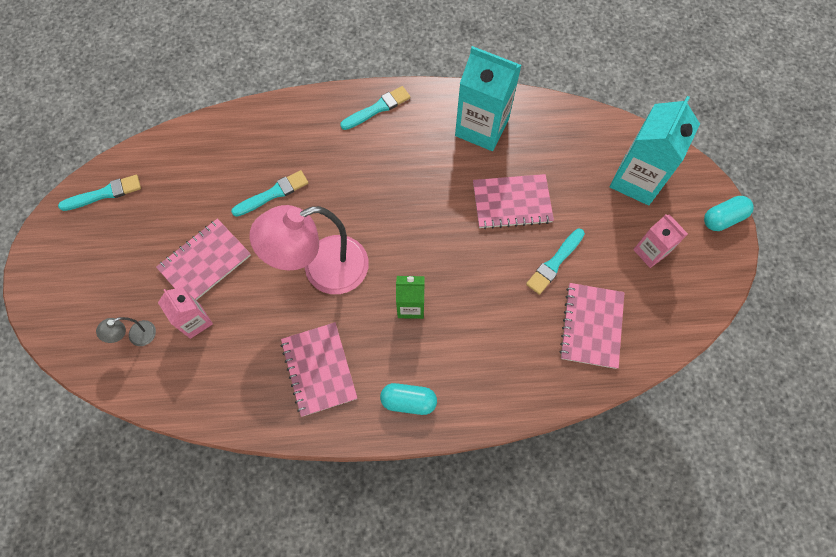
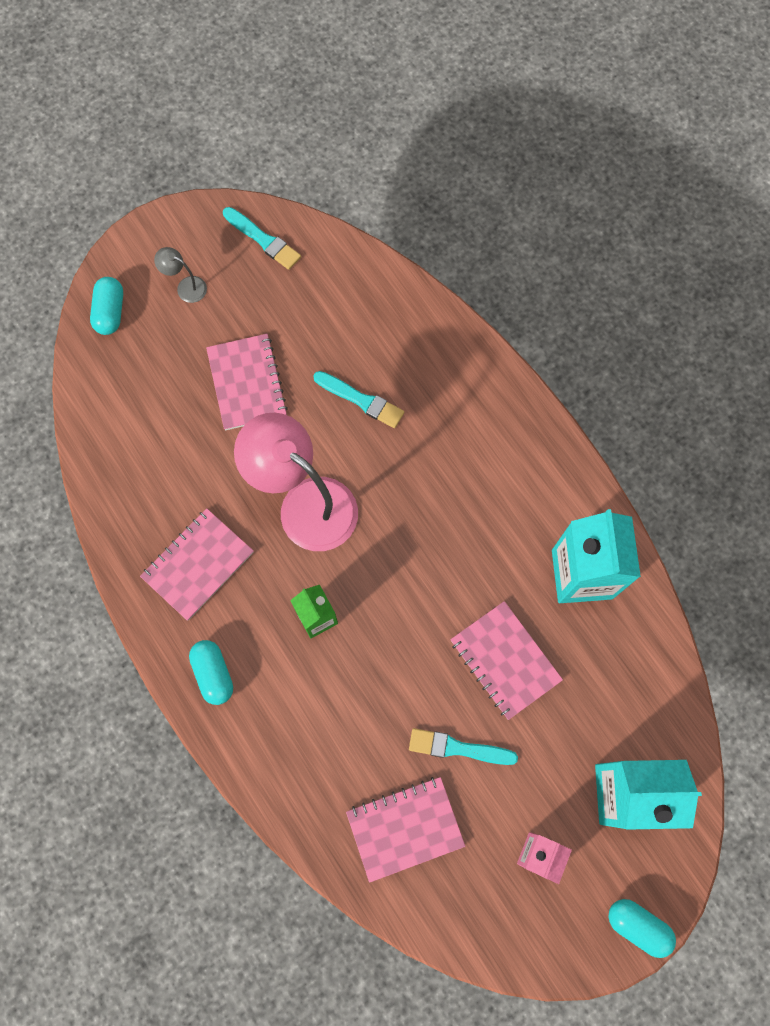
camera: 60 degrees right, 5 degrees up
(73, 331) = (110, 312): none -> turquoise capsule
(136, 336) = (136, 371): grey lamp -> grey lamp (186, 286)
(195, 321) = (181, 415): pink carton -> none
(205, 262) = (247, 383): pink notebook -> pink notebook turned 60 degrees clockwise
(377, 108) = (533, 444): turquoise brush -> none

